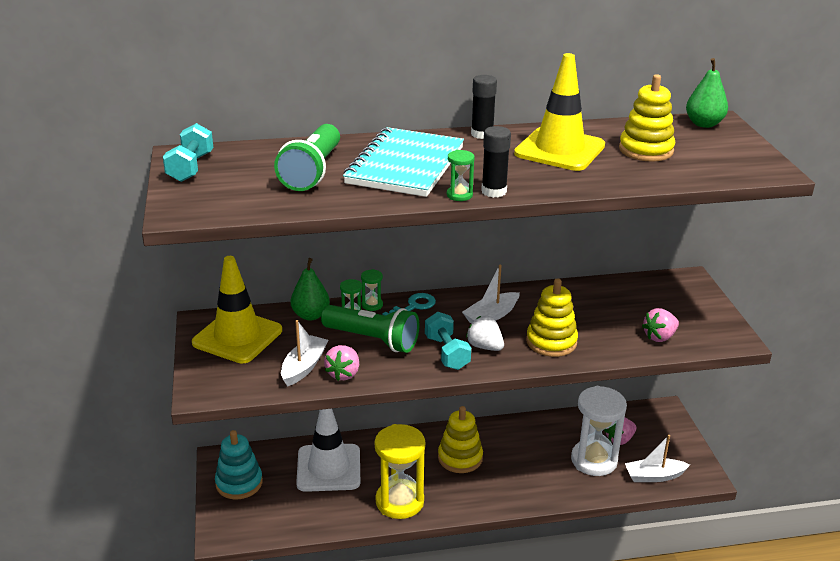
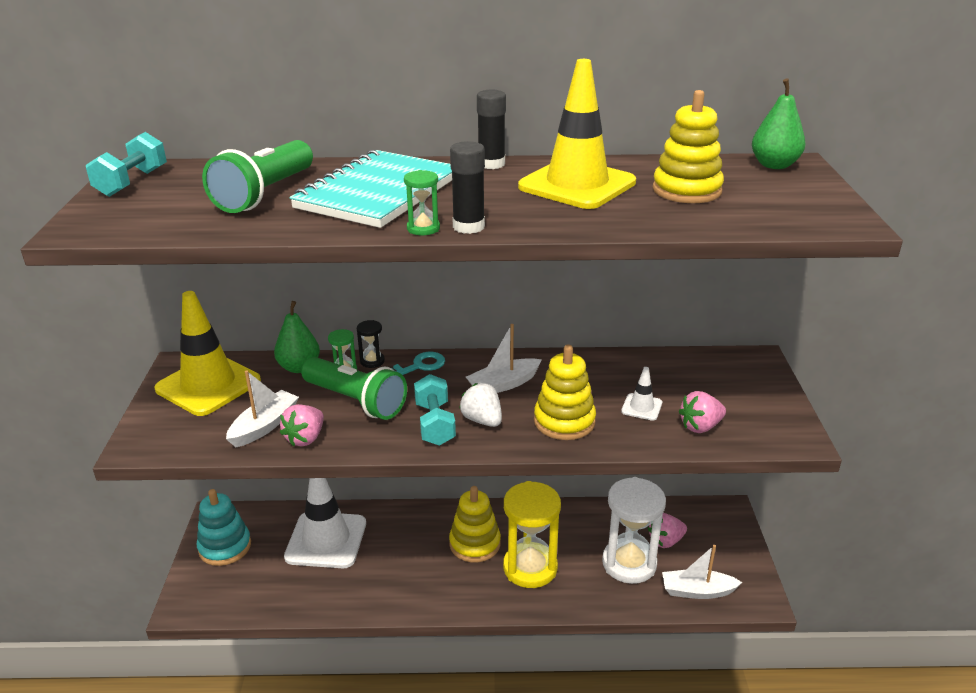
camera: 10 degrees right, 0 degrees up
(372, 305) = (372, 361): green hourglass -> black hourglass
(399, 501) = (391, 589): yellow hourglass -> yellow hourglass (530, 568)
(609, 325) = (641, 407): none -> white traffic cone

